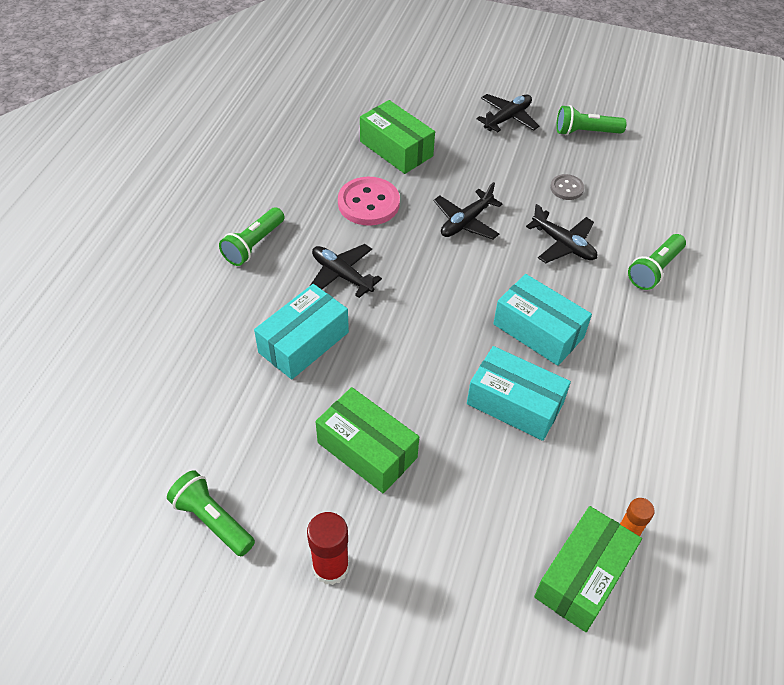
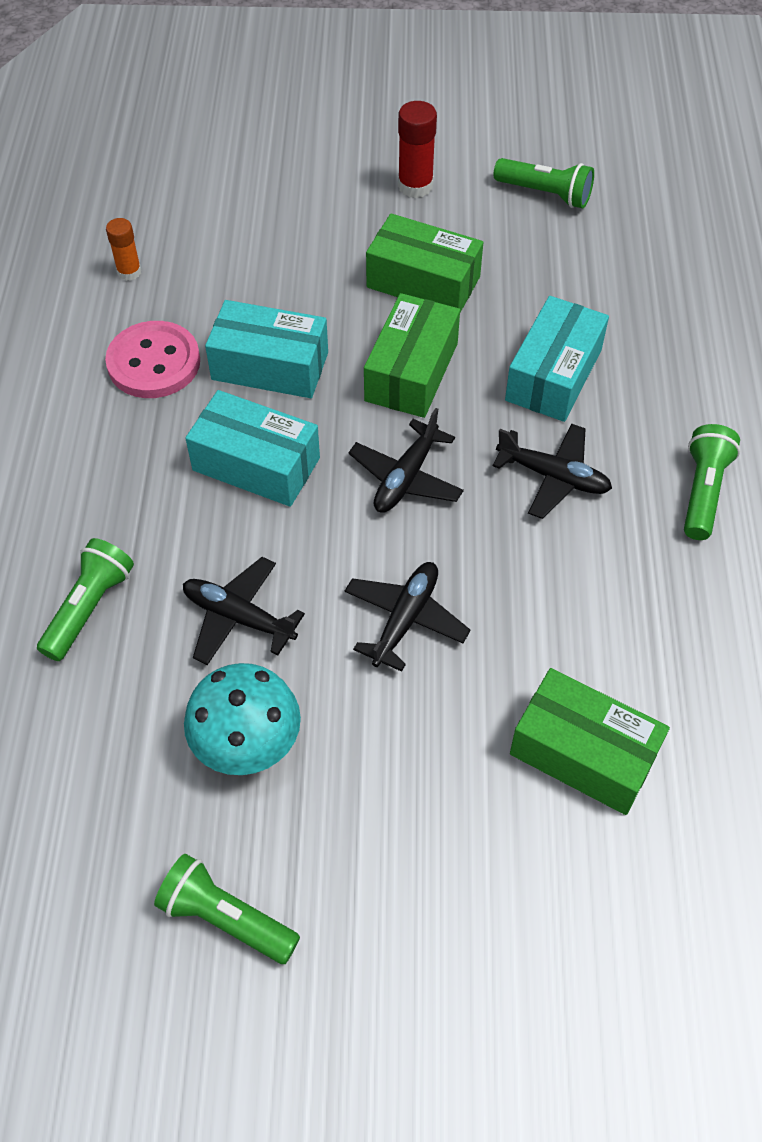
camera: 165 degrees right, 5 degrees up
(368, 203) = (575, 613): pink button -> pink button (154, 362)
(507, 118) = (396, 912): black plane -> black plane (406, 477)
(566, 188) = (247, 744): grey button -> turquoise mushroom
(583, 576) = (173, 229): green box -> green box (411, 372)
(585, 132) = (226, 918): green flashlight -> green flashlight turned 135 degrees counterclockwise

